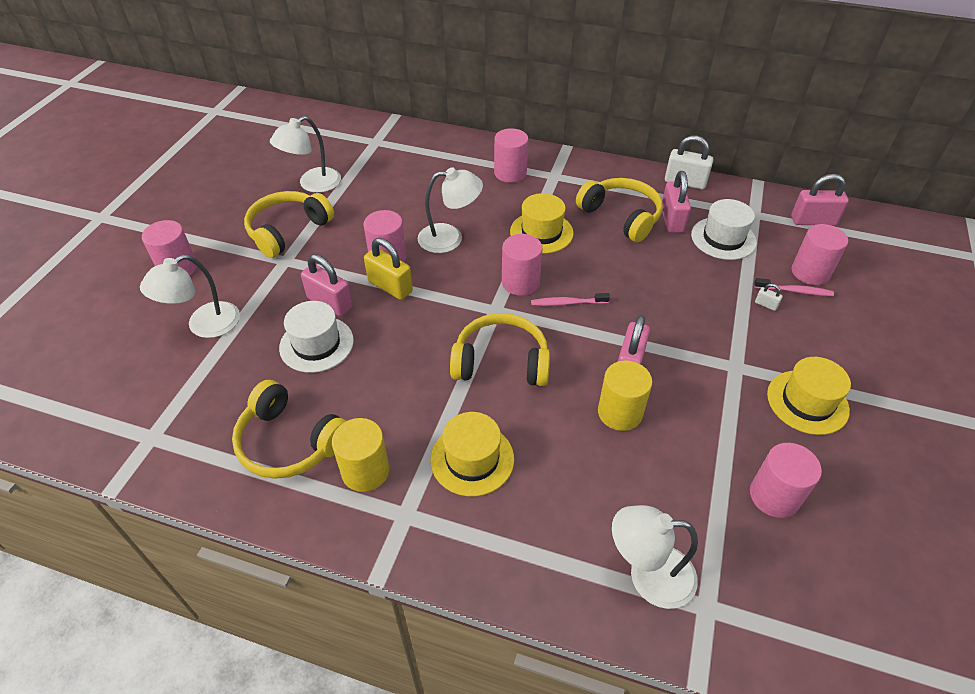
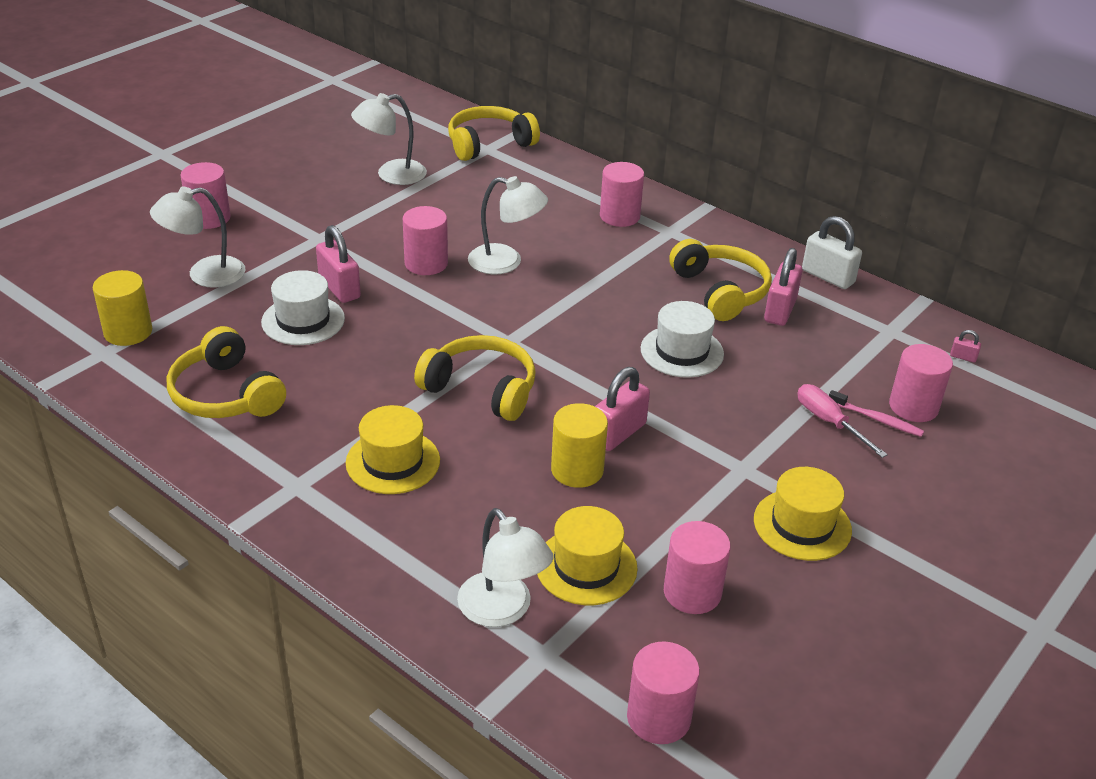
camera: 20 degrees right, 10 degrees down
(288, 230) = (338, 212): yellow headphones -> yellow headphones (489, 144)
(365, 471) = (282, 439): yellow cylinder -> yellow cylinder (128, 332)
(390, 286) = (411, 290): yellow padlock -> none
(520, 282) = (554, 324): pink cylinder -> pink cylinder (658, 718)
(541, 232) = (613, 283): yellow hat -> yellow hat (586, 566)
(567, 303) = (593, 357): pink toothbrush -> none
(648, 575) = (503, 610): white lamp -> white lamp turned 150 degrees counterclockwise
(723, 238) = (830, 345): white hat -> white hat (682, 351)
(766, 304) = (829, 422): white padlock -> pink screwdriver
(813, 221) = (963, 357): pink padlock -> pink padlock, size x0.45

